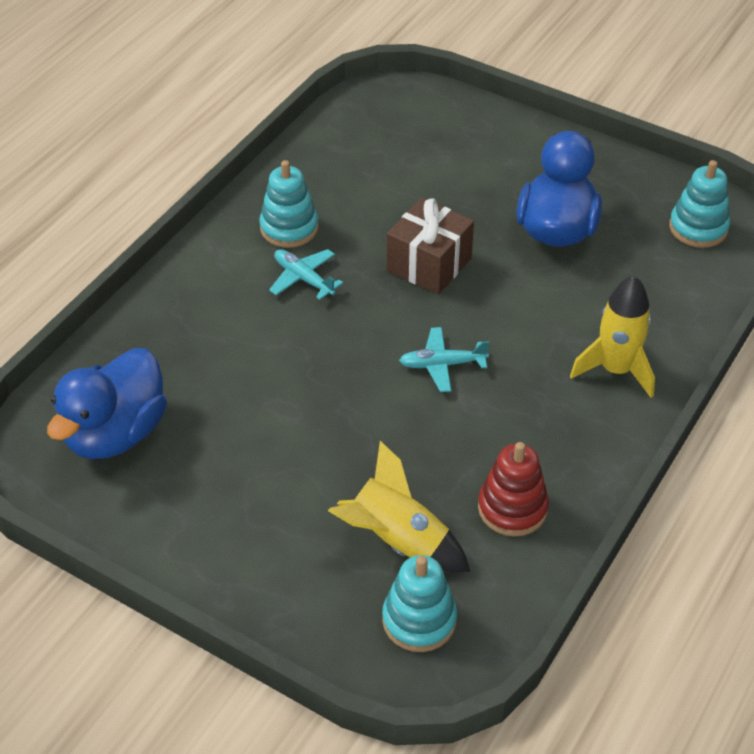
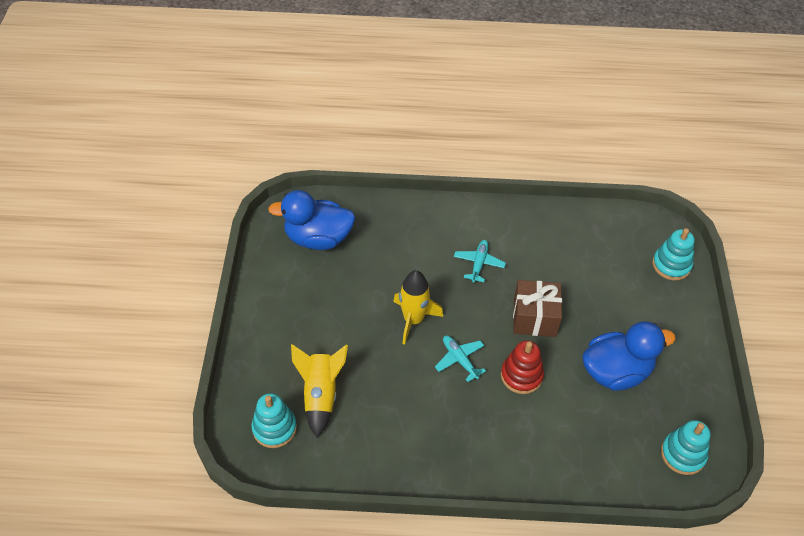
camera: 60 degrees right, 5 degrees up
(289, 228) = (512, 238): turquoise stacking toy -> turquoise stacking toy (671, 265)
(512, 508) = (375, 441): red stacking toy -> red stacking toy (521, 376)
(616, 370) = (518, 454): yellow rocket -> yellow rocket (413, 320)

